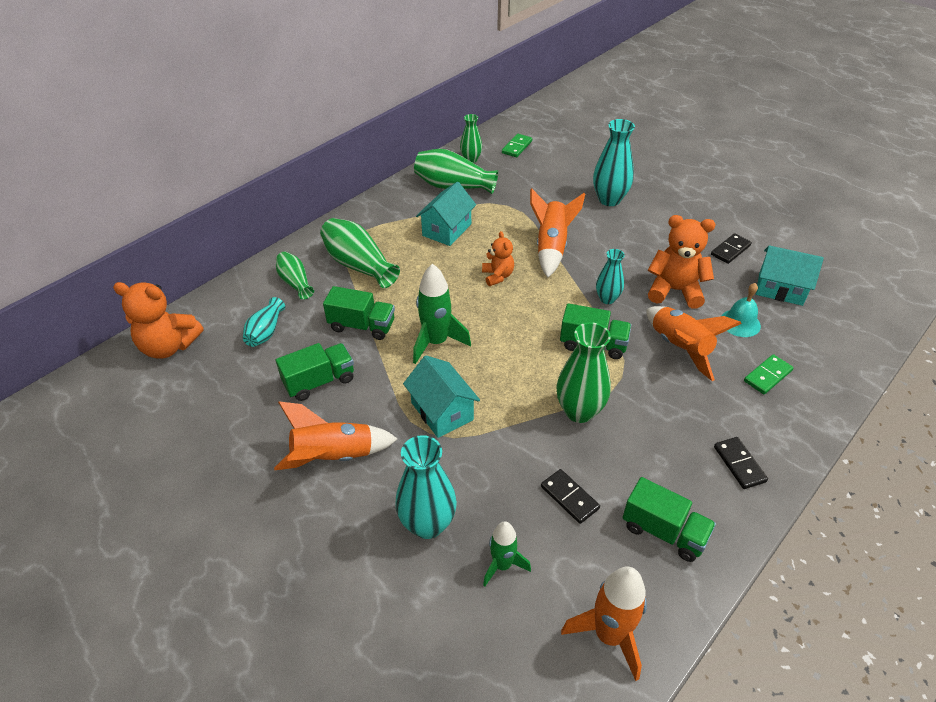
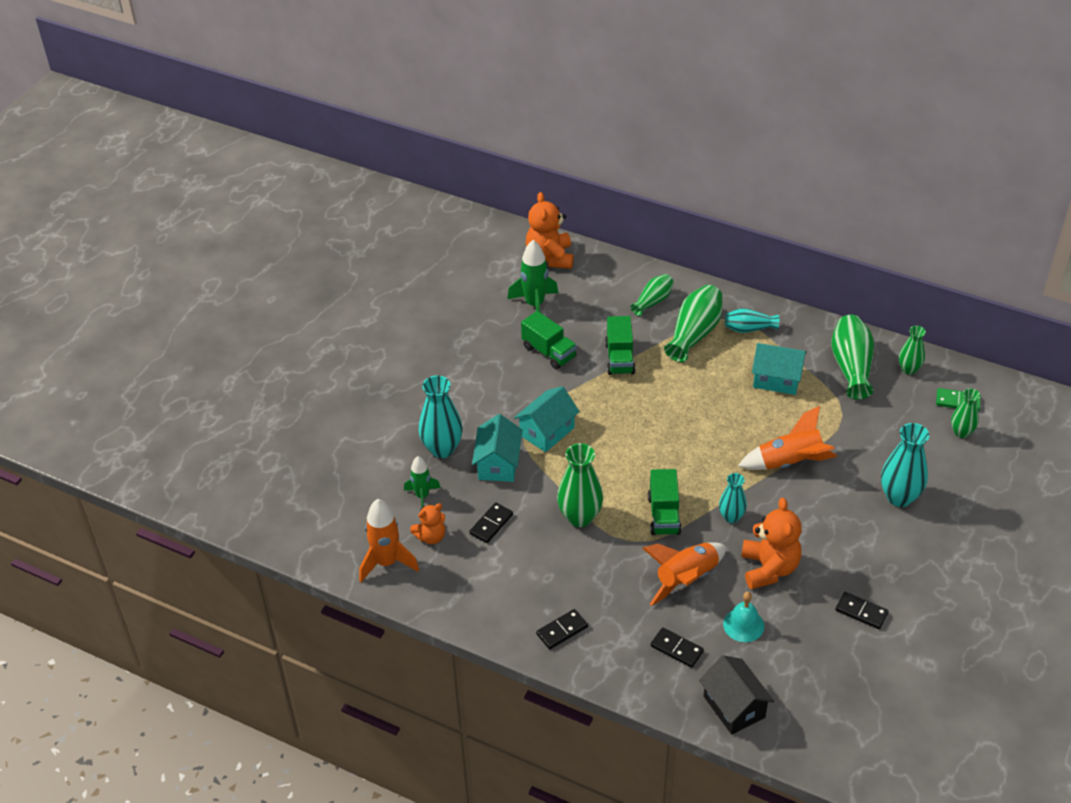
camera: 75 degrees right, 0 degrees up
(265, 332) = (587, 304): turquoise vase -> turquoise vase (749, 329)
(334, 457) = (481, 383): orange rocket -> none
(436, 342) = (620, 409): green rocket -> green rocket (534, 305)
(497, 276) = (726, 431): orange teddy bear -> orange teddy bear (431, 536)
(550, 154) = (961, 432): none -> green vase
(664, 531) = (479, 585): green truck -> none
(767, 376) = (677, 649): green domino -> black domino
(780, 289) = (814, 658): turquoise house -> turquoise house (498, 464)
(837, 353) = (734, 707): none -> black house

